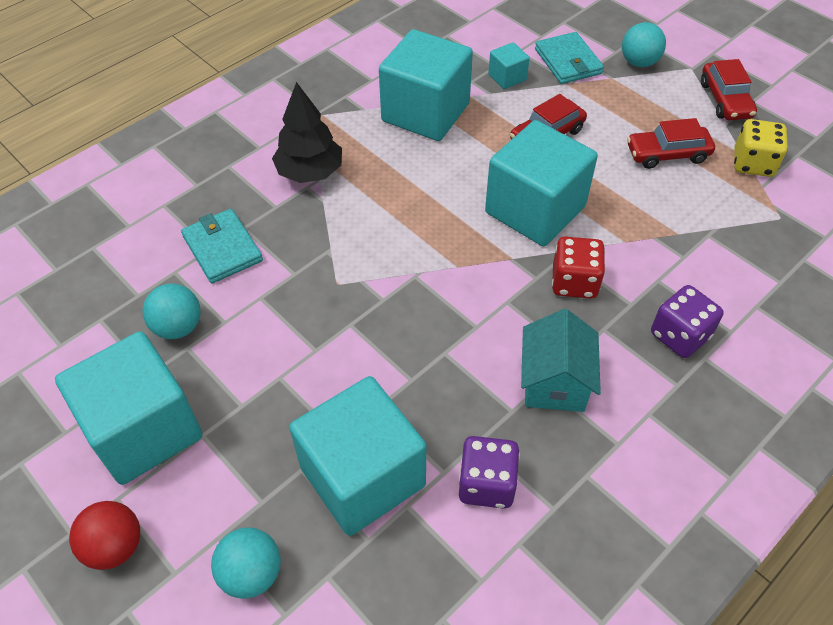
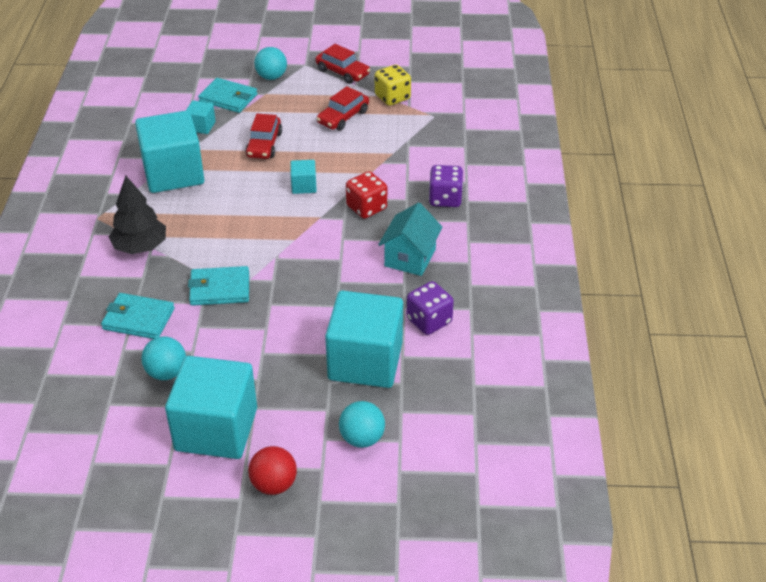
camera: 45 degrees left, 10 degrees down
(325, 270) = (219, 289): none -> turquoise wallet
(535, 210) = (304, 186): turquoise cube -> turquoise cube, size x0.44
(554, 382) = (410, 258): turquoise house -> turquoise house turned 60 degrees clockwise

